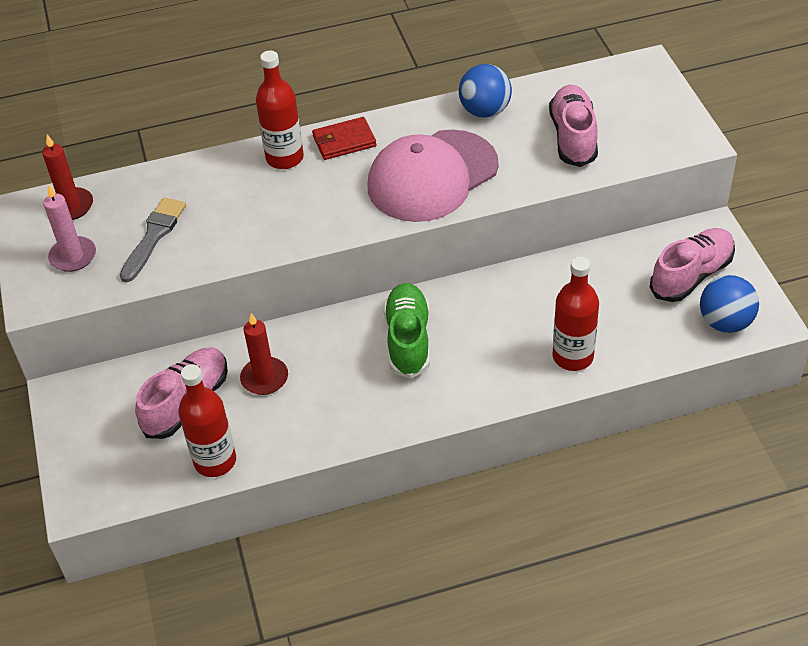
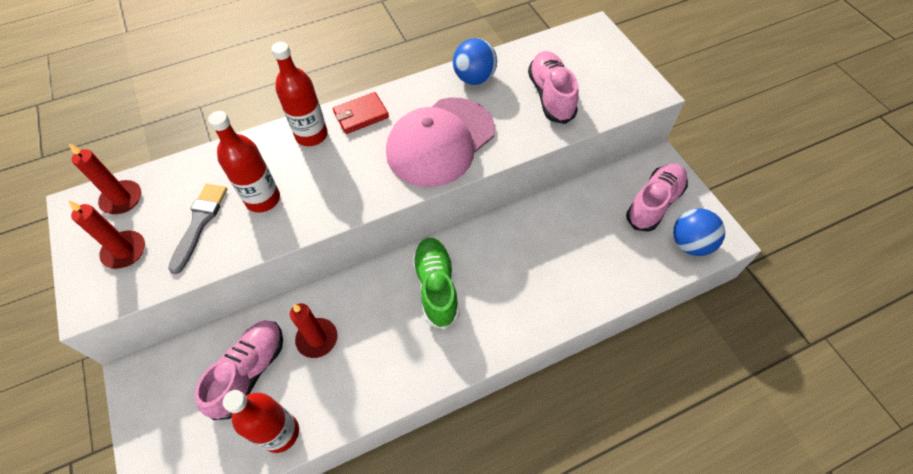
camera: 10 degrees left, 10 degrees up
(73, 256) = (124, 251): pink candle -> red candle
(573, 357) = (575, 289): red bottle -> red bottle (263, 199)

